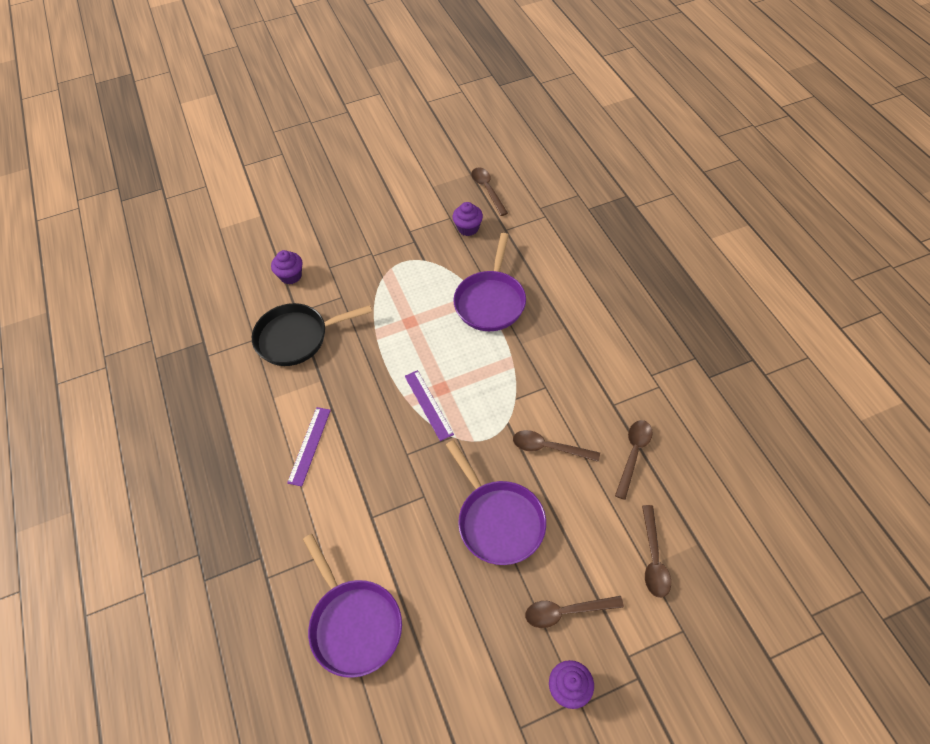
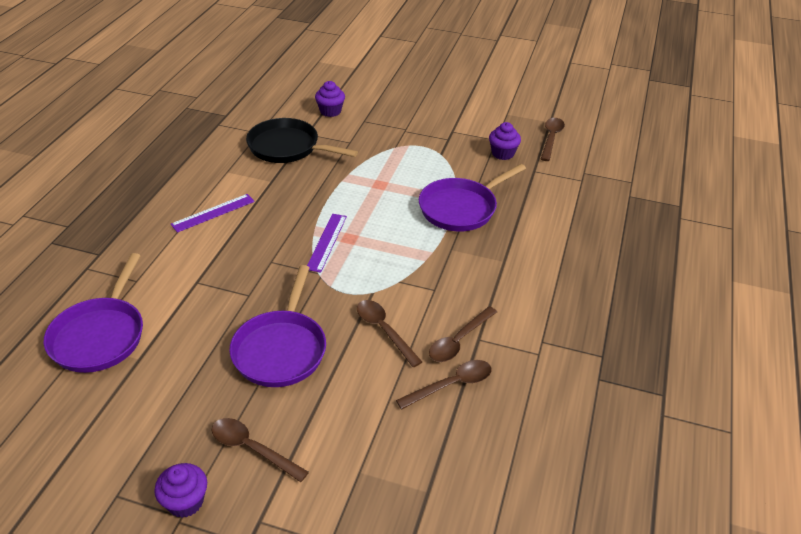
camera: 35 degrees right, 15 degrees down
(653, 558) = (372, 470): brown spoon -> brown spoon (459, 341)

